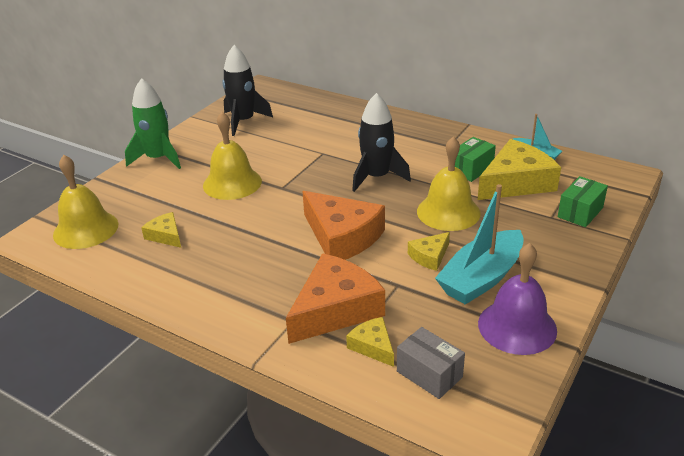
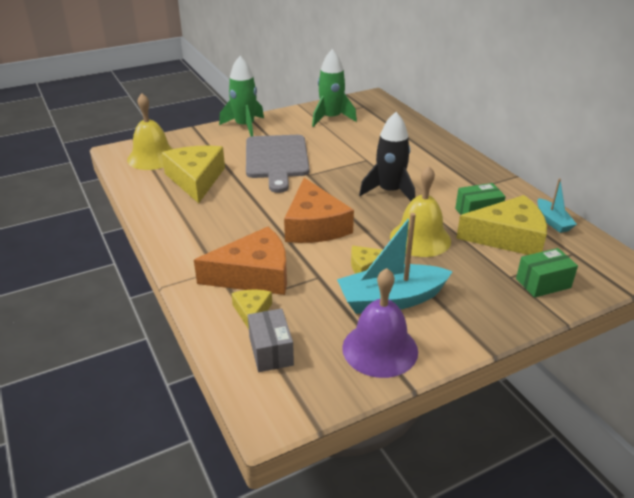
camera: 30 degrees right, 0 degrees up
(165, 235) = (196, 179): yellow cheese -> yellow cheese, size x2.02
(232, 183) = (276, 159): yellow bell -> grey cutting board
(243, 121) = (331, 118): black rocket -> green rocket

